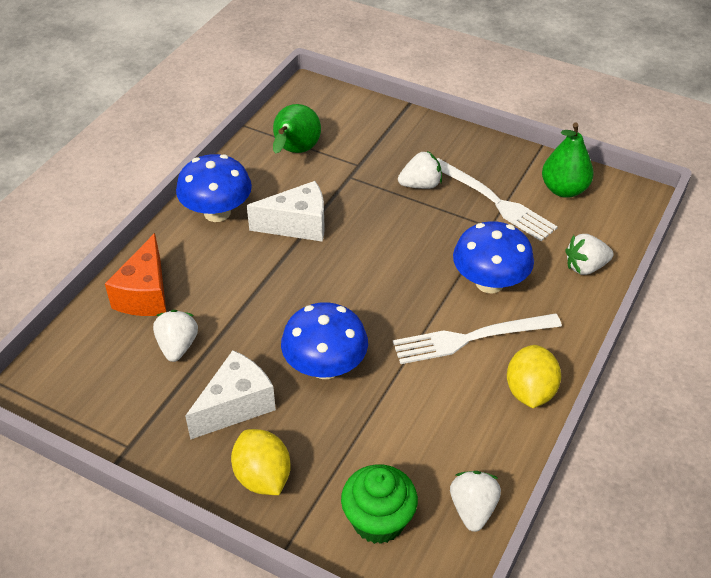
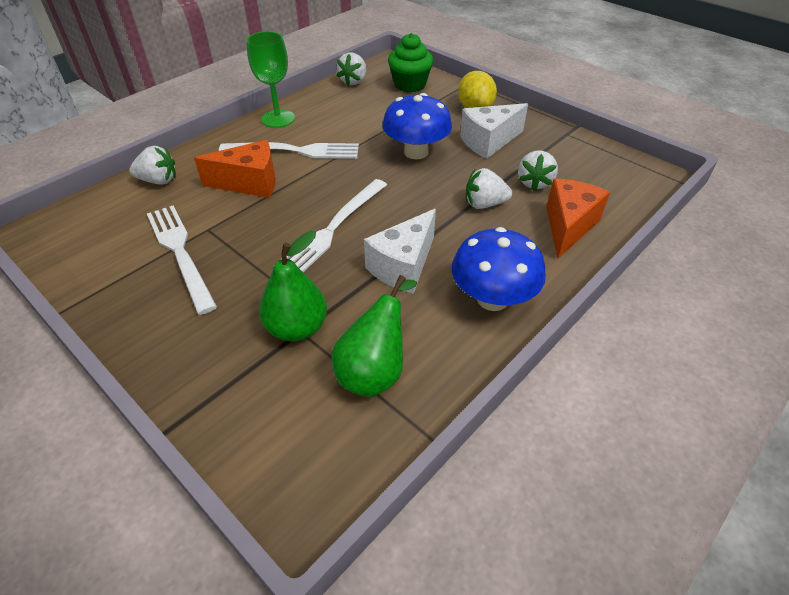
camera: 165 degrees left, 0 degrees up
(297, 225) = (403, 266): white cheese -> white cheese turned 60 degrees counterclockwise
(376, 248) = (332, 229): none -> white fork
(420, 185) = (243, 287): white strawberry -> white strawberry (484, 204)
(489, 282) = (250, 183): blue mushroom -> orange cheese
(530, 391) = (278, 119): yellow lemon -> green goblet
(564, 190) = (98, 251): green pear -> green pear (297, 328)

